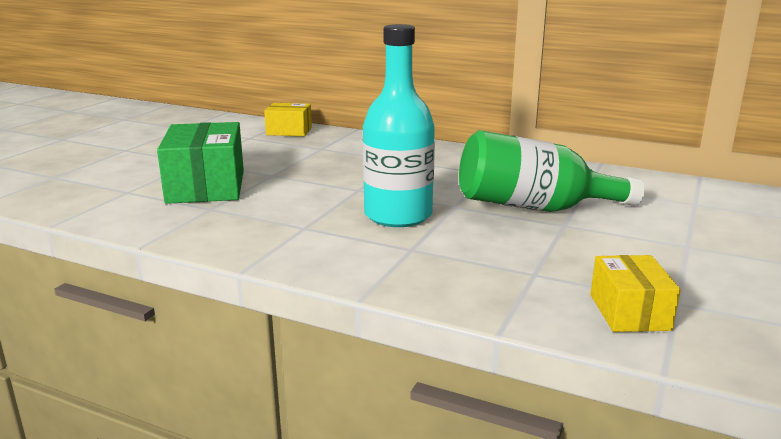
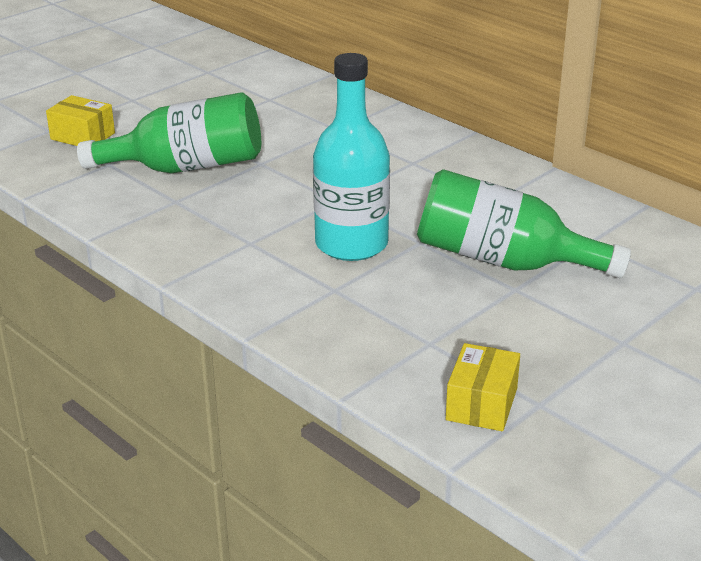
camera: 20 degrees right, 10 degrees up
(206, 186) = (186, 169): green box -> green bottle
(289, 131) = (318, 94): yellow box -> yellow box (83, 136)

